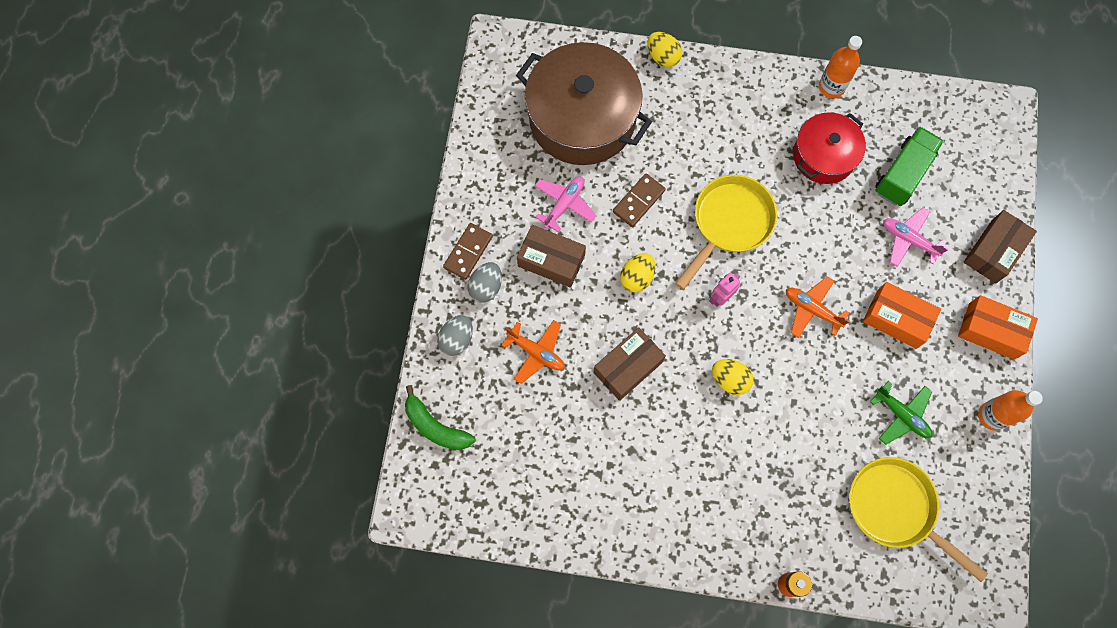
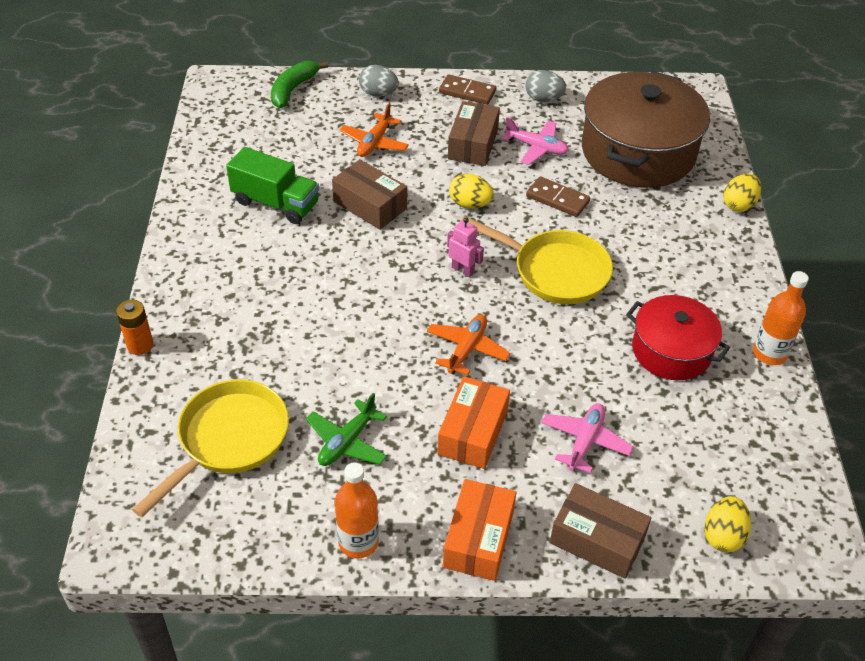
camera: 80 degrees right, 25 degrees down
(486, 287) = (434, 106): grey egg -> grey egg (543, 99)
(730, 380) = (368, 283): yellow egg -> yellow egg (723, 535)
(903, 174) = (676, 432): green truck -> green truck (276, 203)

